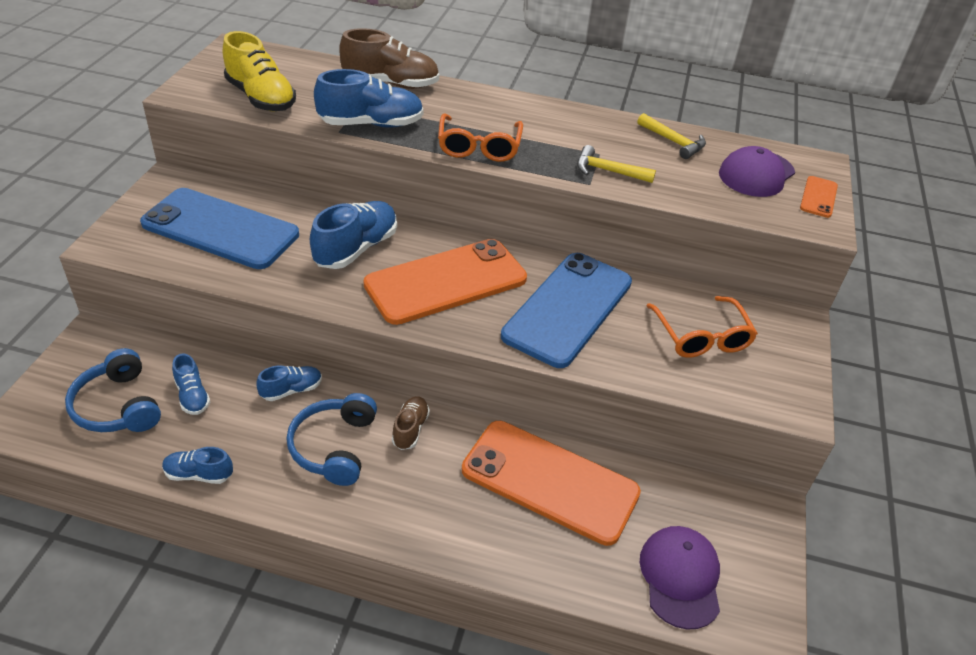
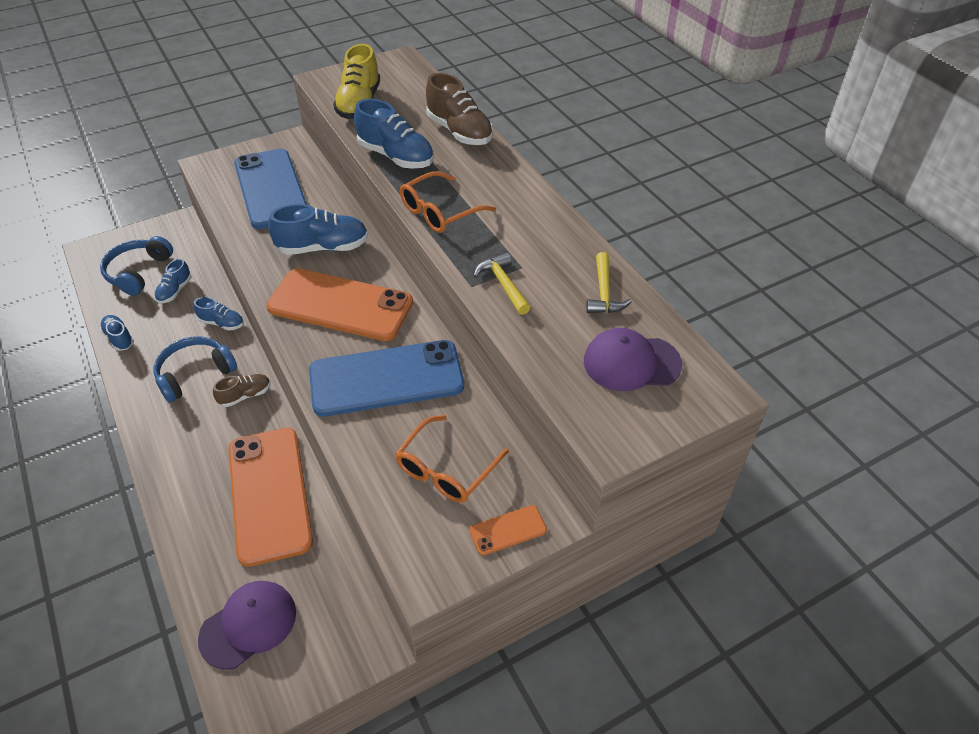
camera: 50 degrees right, 5 degrees up
(818, 197) = (654, 419): orange phone -> orange phone (508, 530)

